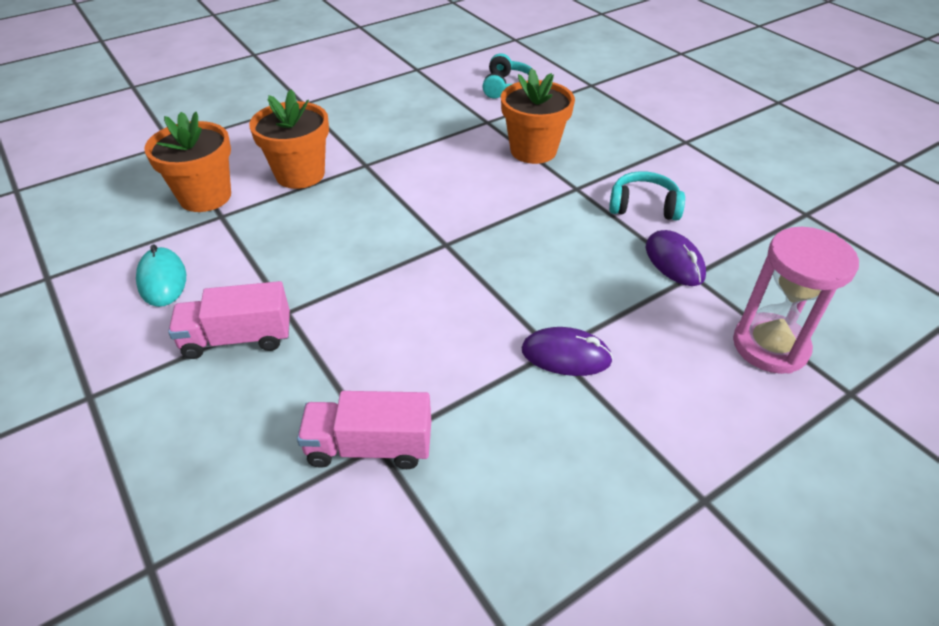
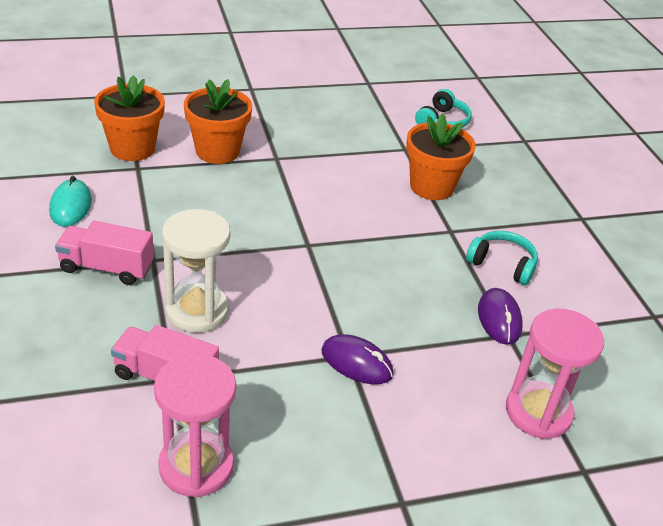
camera: 15 degrees right, 5 degrees down
(365, 355) = (197, 311): none -> white hourglass
(460, 546) = (196, 466): none -> pink hourglass

